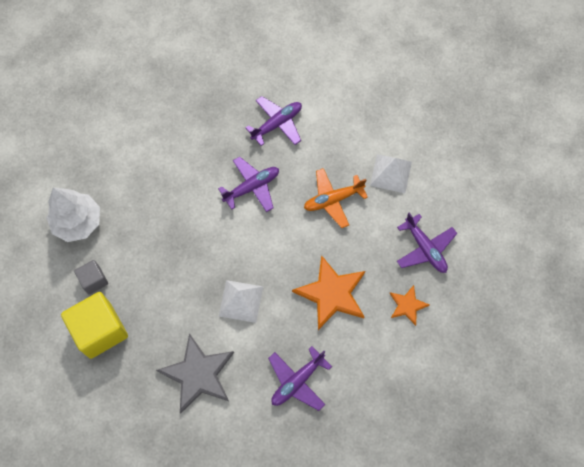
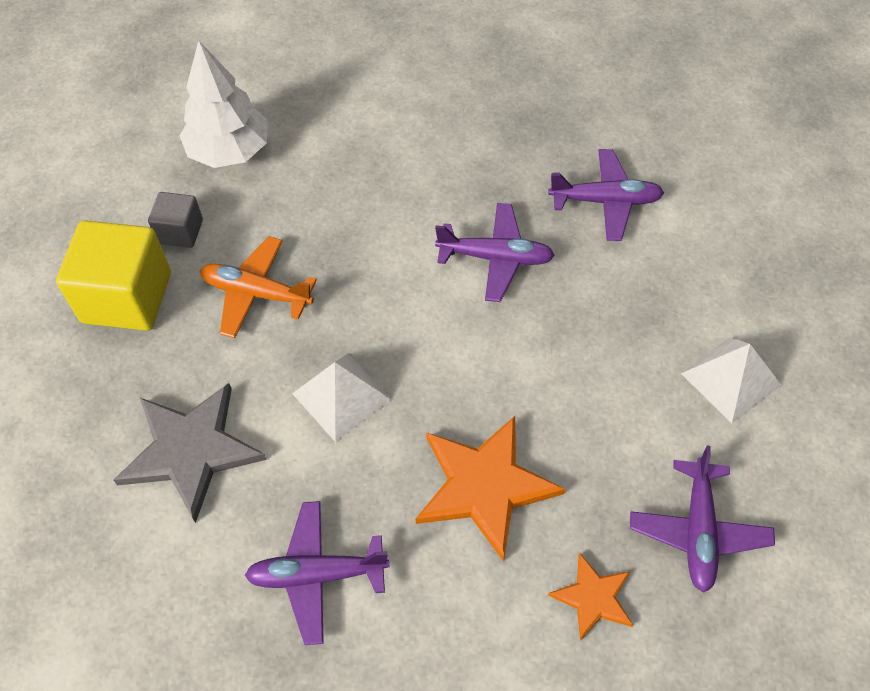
camera: 40 degrees right, 10 degrees down
(333, 200) = (603, 354): orange plane -> orange plane (256, 293)

